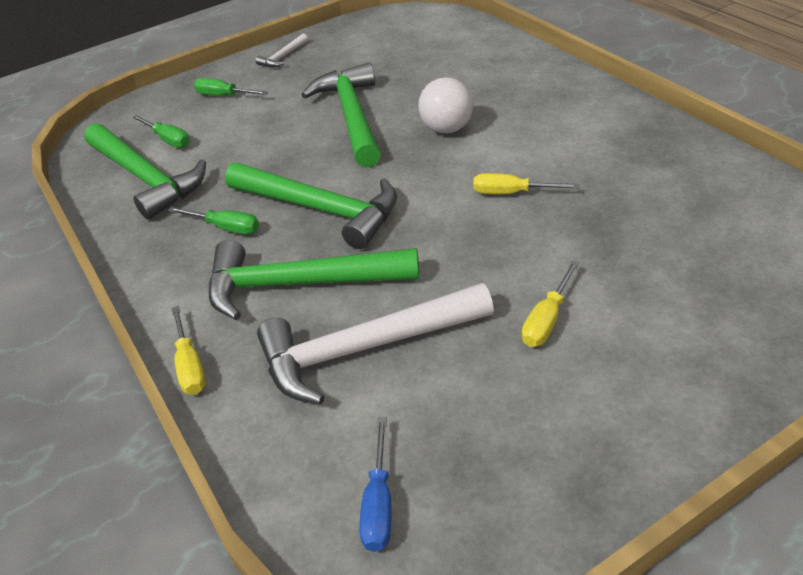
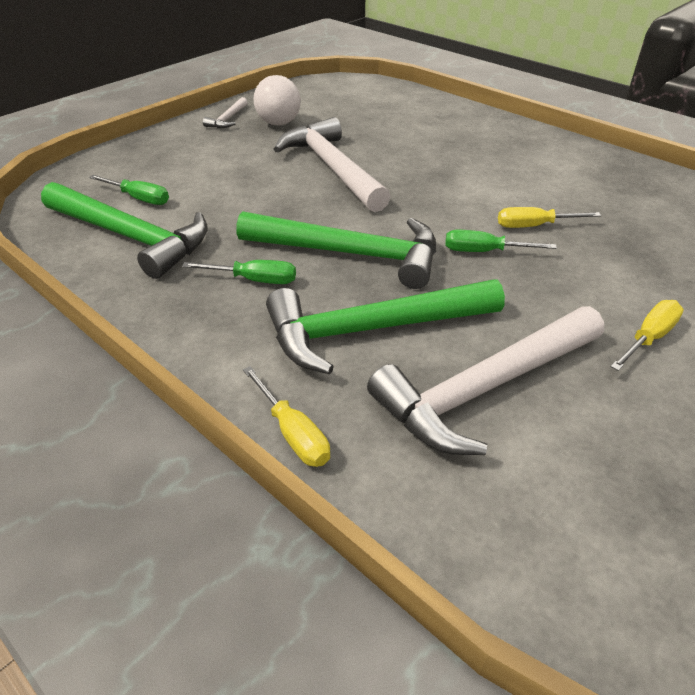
camera: 20 degrees left, 0 degrees up
(224, 96) = (182, 155): green screwdriver -> green screwdriver (484, 251)
(352, 117) = (332, 168): green hammer -> white hammer
(379, 504) = (611, 559): blue screwdriver -> none
(447, 129) = (434, 174): white ball -> white ball (279, 123)
(547, 320) = (648, 338): yellow screwdriver -> yellow screwdriver turned 150 degrees counterclockwise

